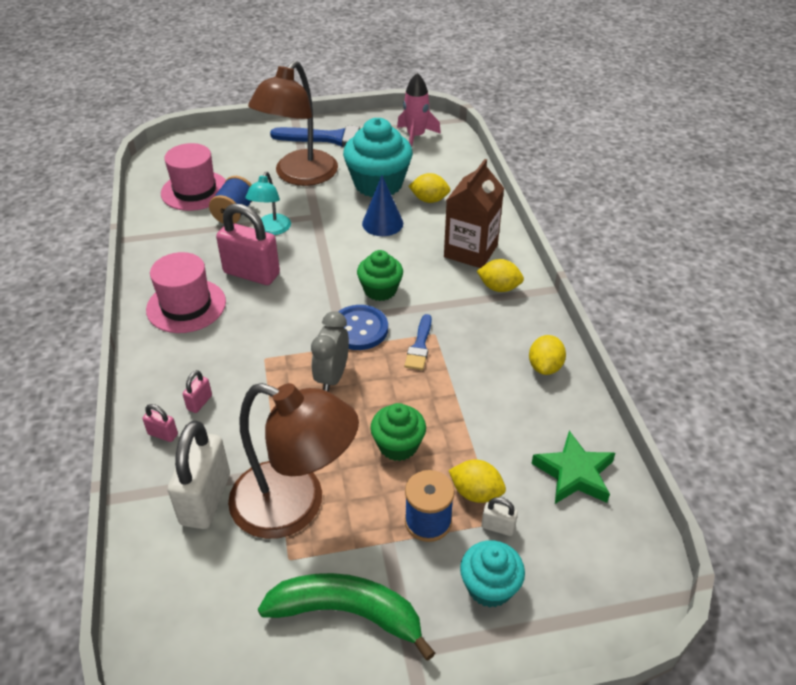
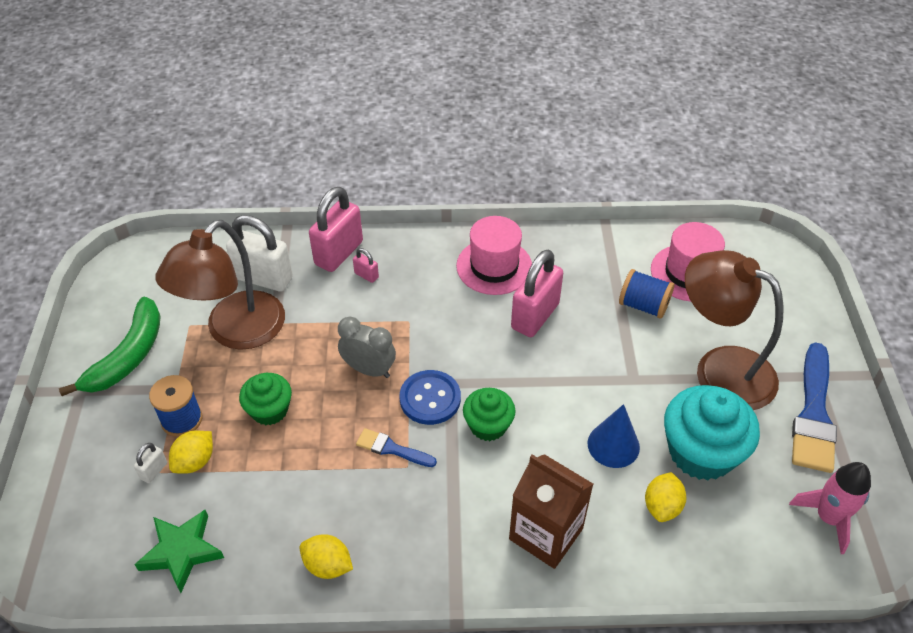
camera: 100 degrees right, 5 degrees up
(163, 434) = (339, 253): pink padlock -> pink padlock, size x2.26
(271, 229) = (610, 336): turquoise lamp -> none
(489, 587) = (103, 452): turquoise cupcake -> none
(499, 288) = (470, 550): yellow lemon -> none

